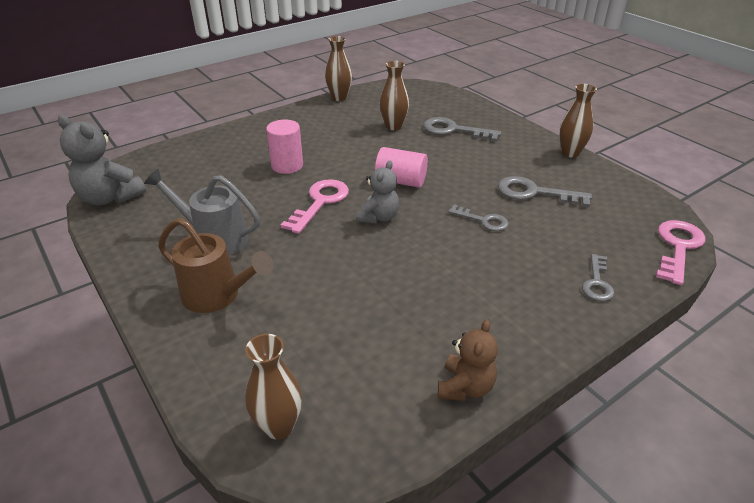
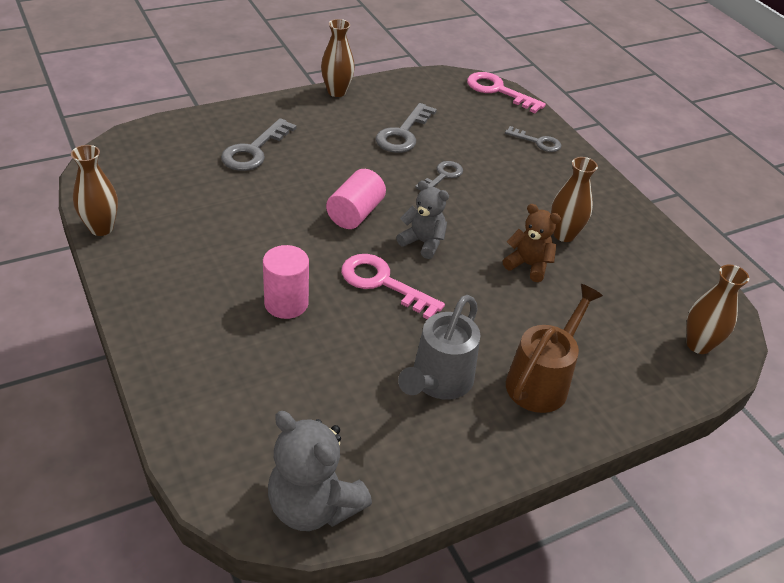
camera: 85 degrees left, 5 degrees up
(110, 198) = (313, 505): grey teddy bear -> grey teddy bear turned 90 degrees clockwise
(393, 126) = (220, 194): brown vase -> brown vase (564, 235)
(465, 387) = (650, 237): brown teddy bear -> brown teddy bear (528, 265)

